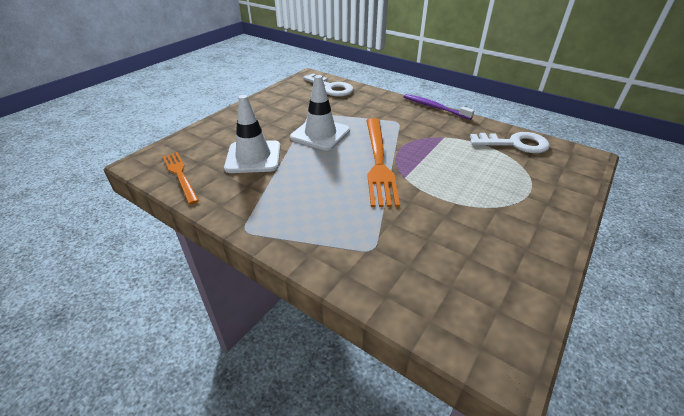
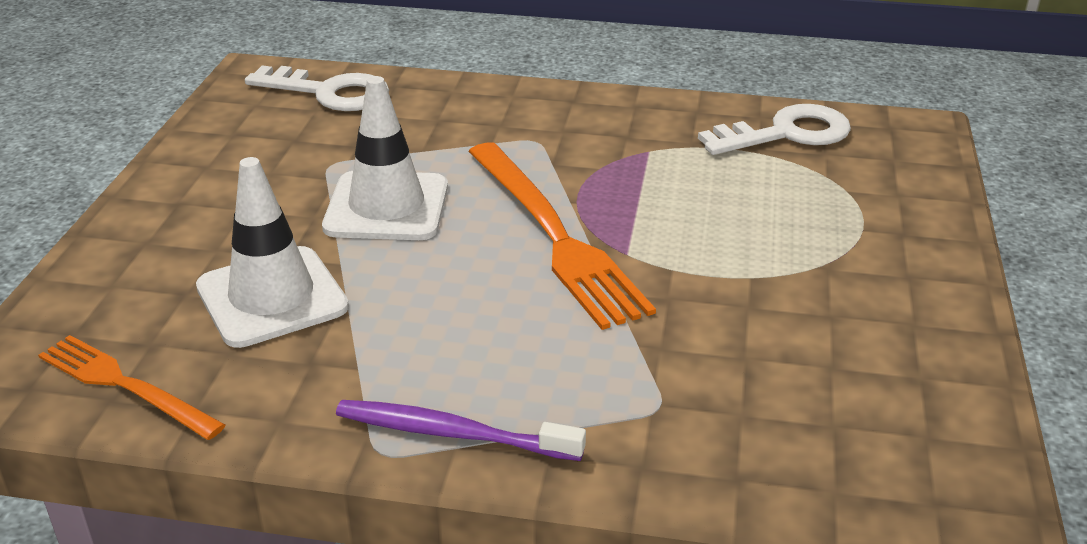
camera: 25 degrees left, 5 degrees down
(435, 107) = (590, 91): purple toothbrush -> purple toothbrush (453, 434)

